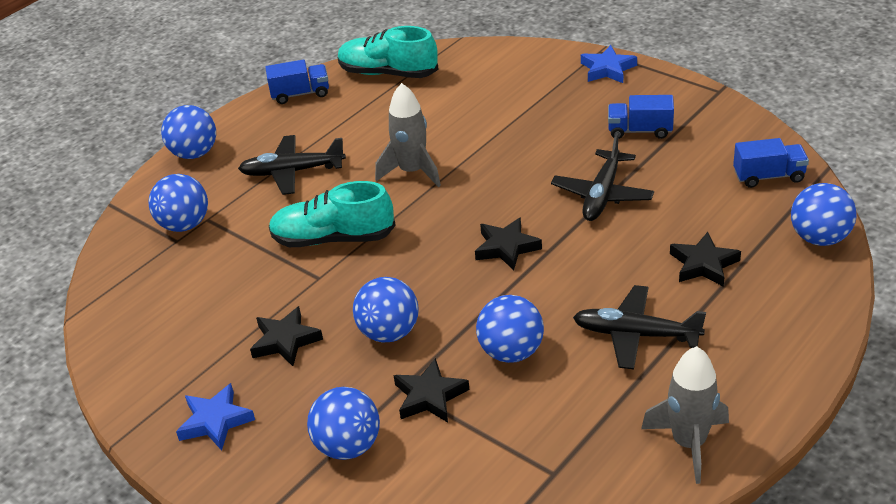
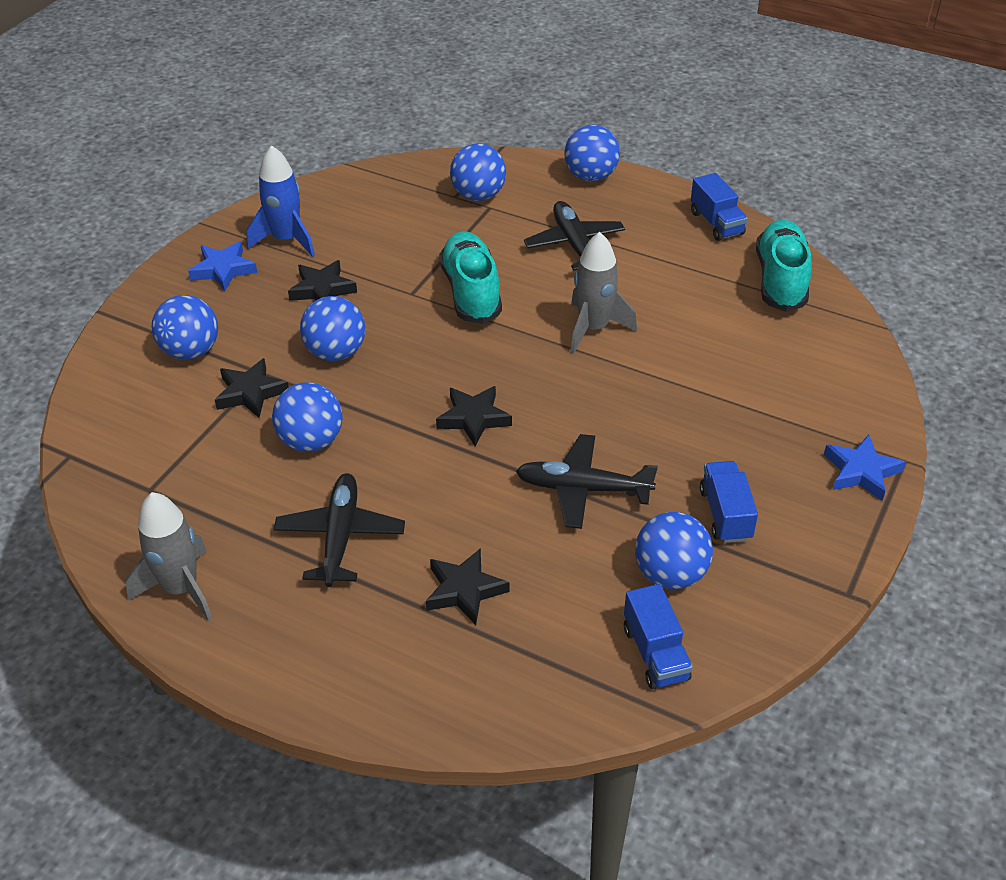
camera: 75 degrees right, 5 degrees up
(186, 368) = (286, 240): none -> blue rocket
(819, 238) = (531, 709): blue ball -> blue ball (670, 574)

